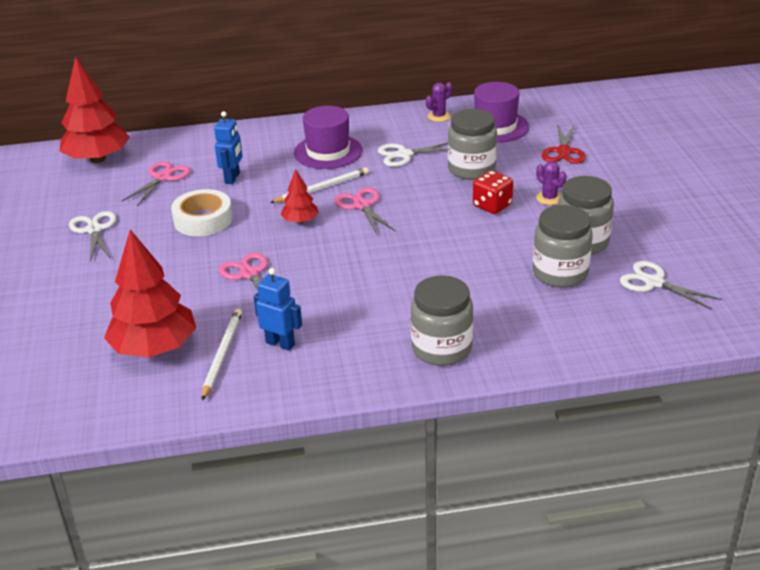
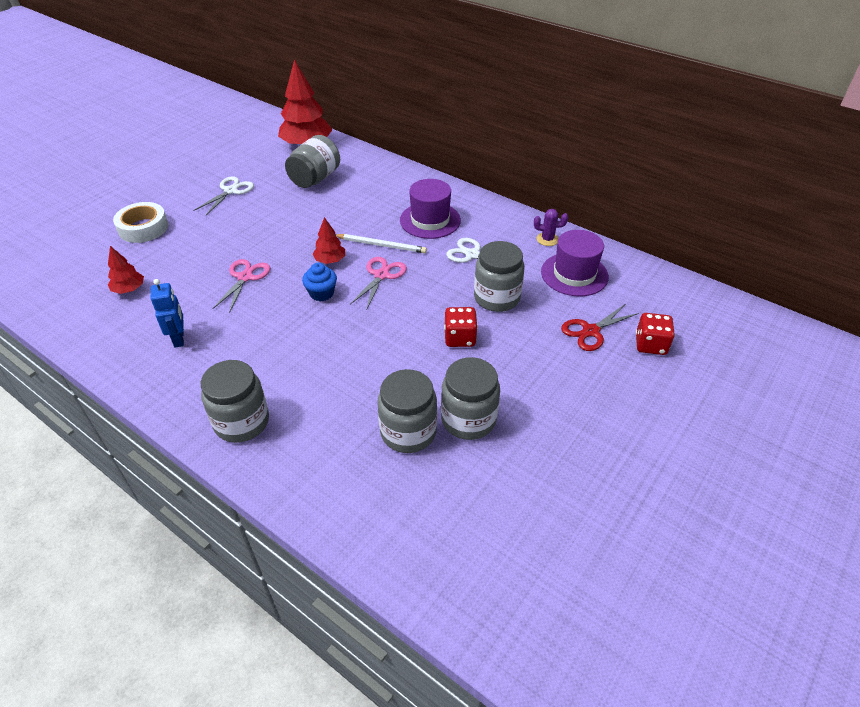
camera: 45 degrees right, 10 degrees up
(155, 348) = (129, 289): red tree -> red tree, size x0.50
(163, 178) = (315, 178): pink scissors -> grey jar
(203, 220) = (286, 222): white tape -> white tape (143, 228)
(222, 354) = (145, 321): white pencil -> none
(232, 178) = (347, 203): blue robot -> none
(338, 244) = (321, 293): none -> blue cupcake
(549, 198) = (510, 363): purple cactus -> none
(609, 137) = (650, 345): none -> red dice
(654, 283) = (459, 502): white scissors -> none

